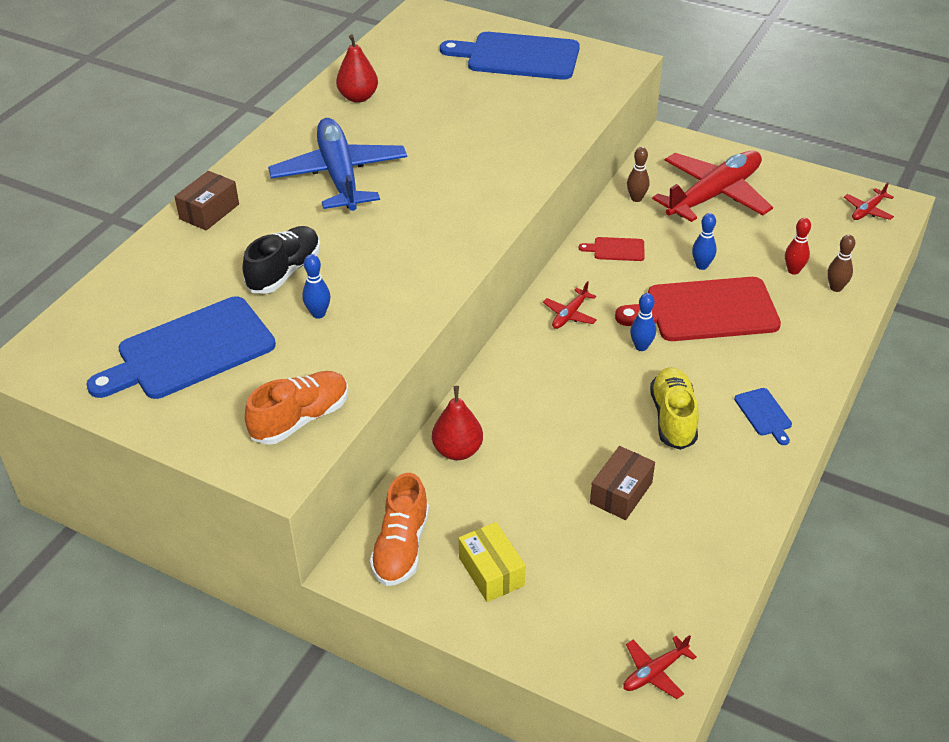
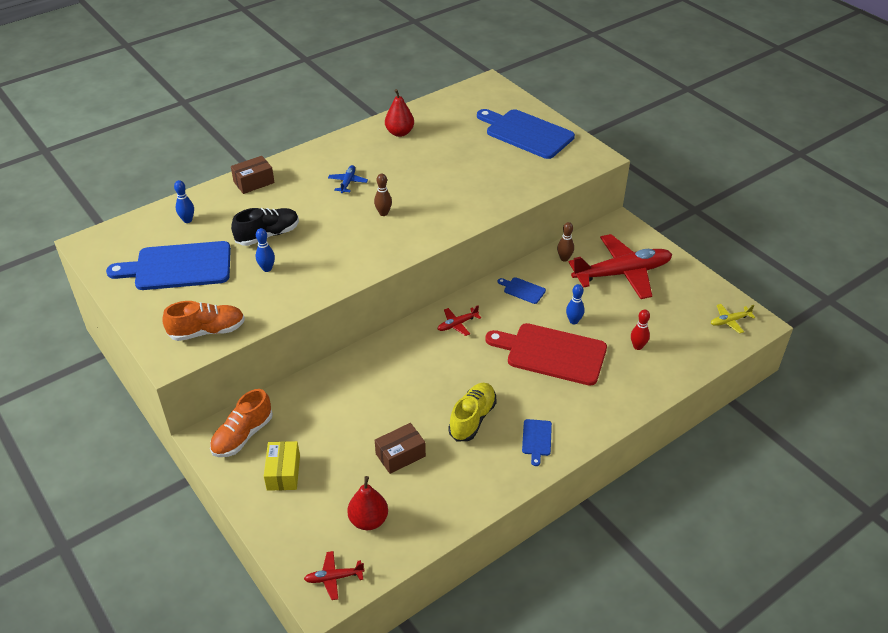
camera: 25 degrees right, 0 degrees up
(339, 176) = (348, 182): blue plane -> blue plane, size x0.42
(457, 450) = (320, 388): red pear -> red pear (368, 520)
(616, 249) = (522, 290): red cutting board -> blue cutting board
(641, 347) = (488, 363): blue bowling pin -> blue bowling pin (187, 220)
(836, 288) = (659, 369): brown bowling pin -> brown bowling pin (383, 213)
(868, 210) = (730, 321): red plane -> yellow plane

